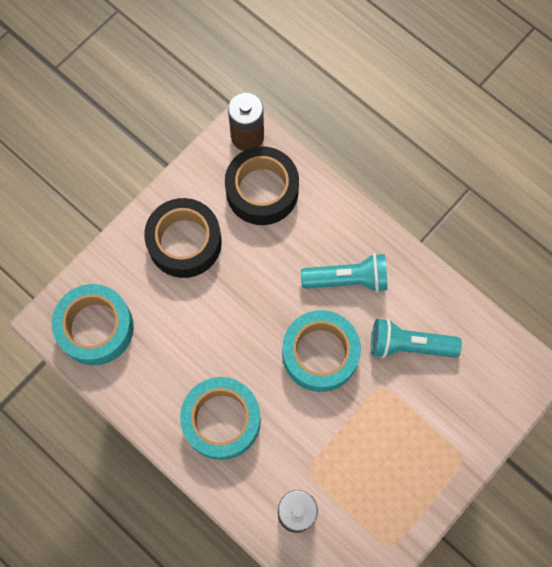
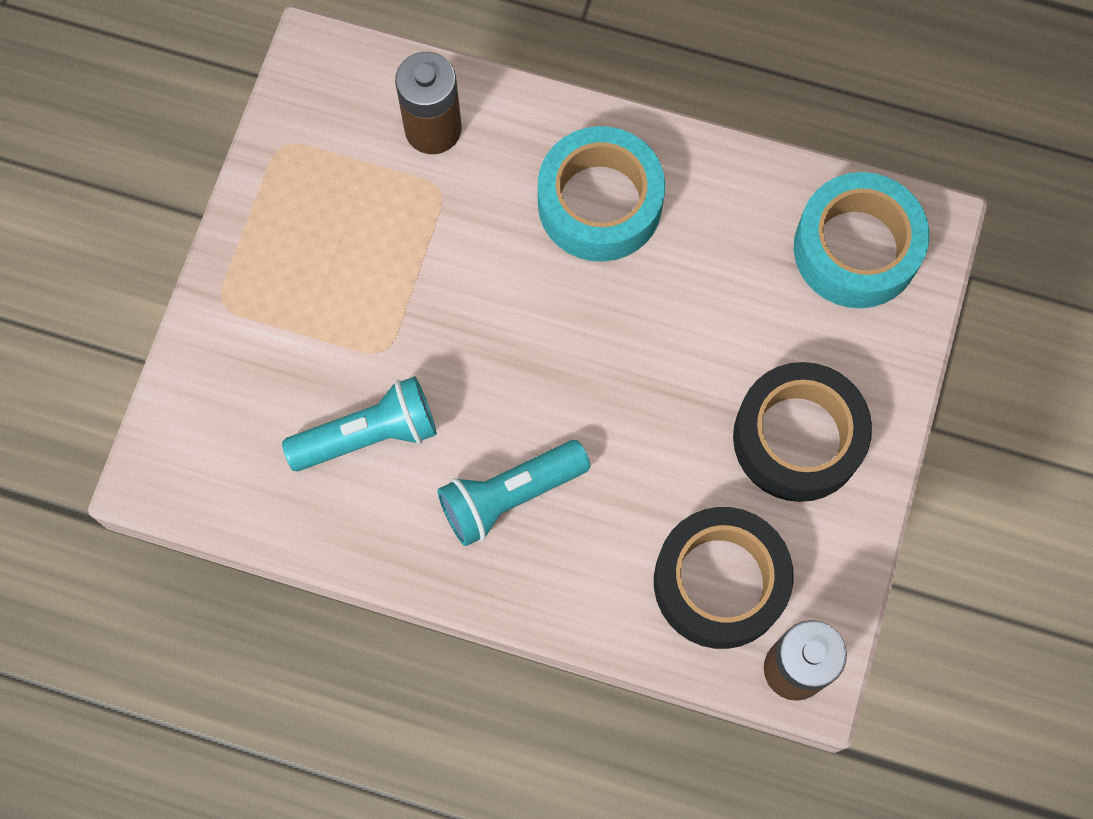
camera: 155 degrees right, 0 degrees up
(320, 354) = (500, 360): turquoise tape -> none

